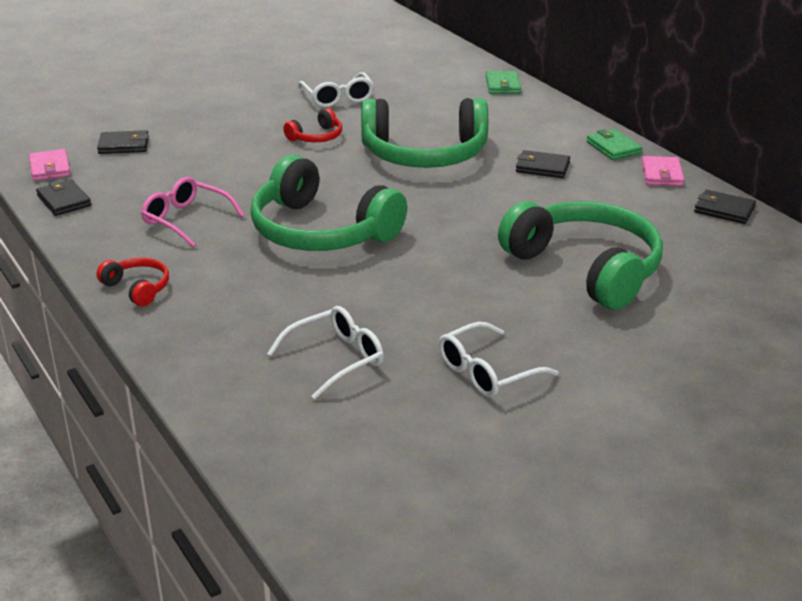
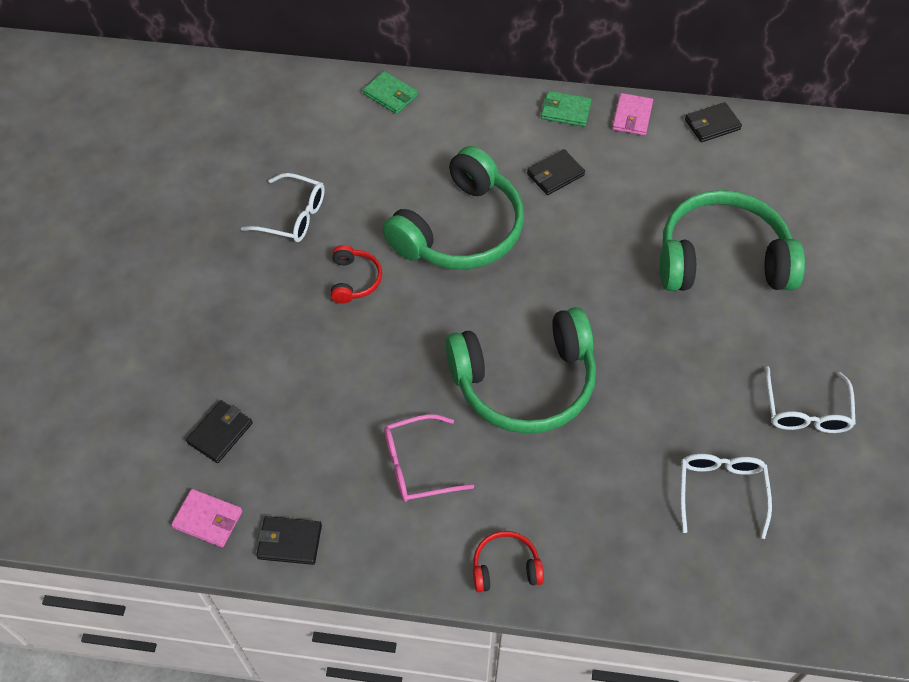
camera: 50 degrees left, 25 degrees up
(662, 174) = (632, 116): pink wallet -> pink wallet turned 60 degrees clockwise

